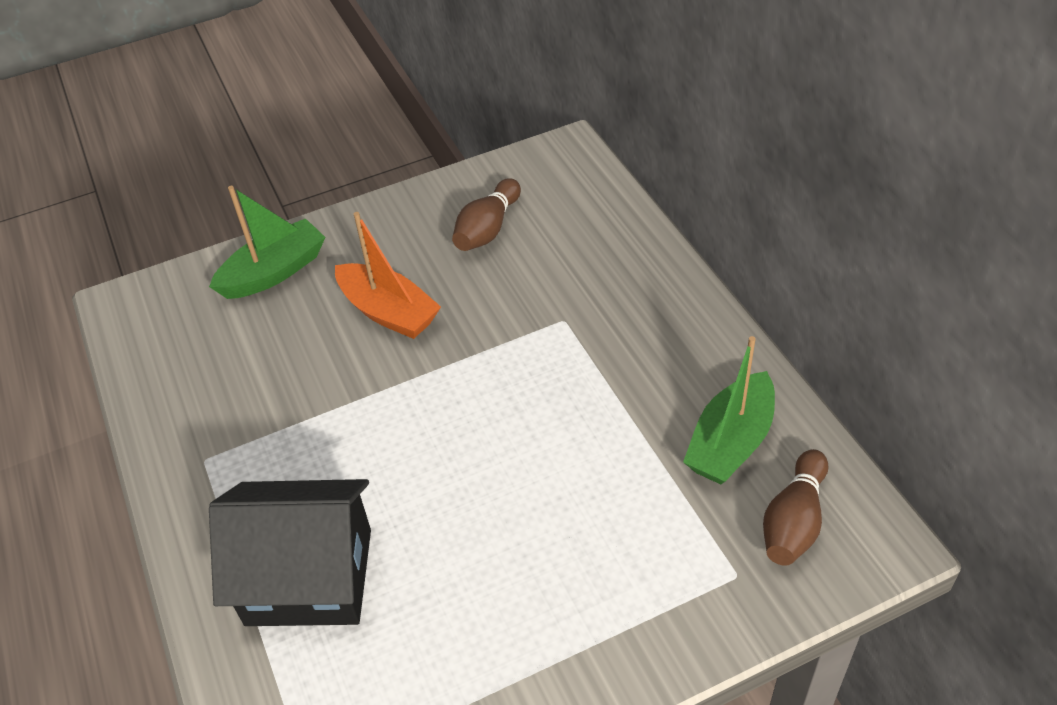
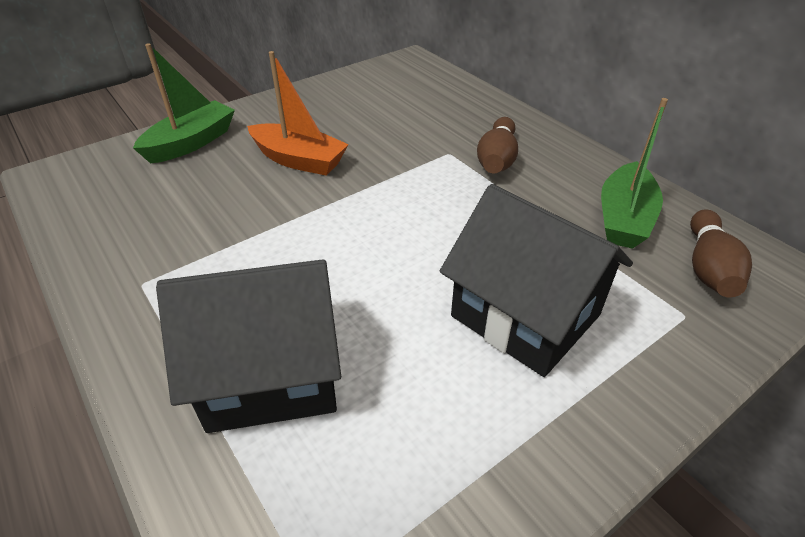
camera: 15 degrees left, 5 degrees down
(487, 229) = (366, 105): brown bowling pin -> brown bowling pin (497, 159)
(569, 551) = (525, 315): none -> black house

